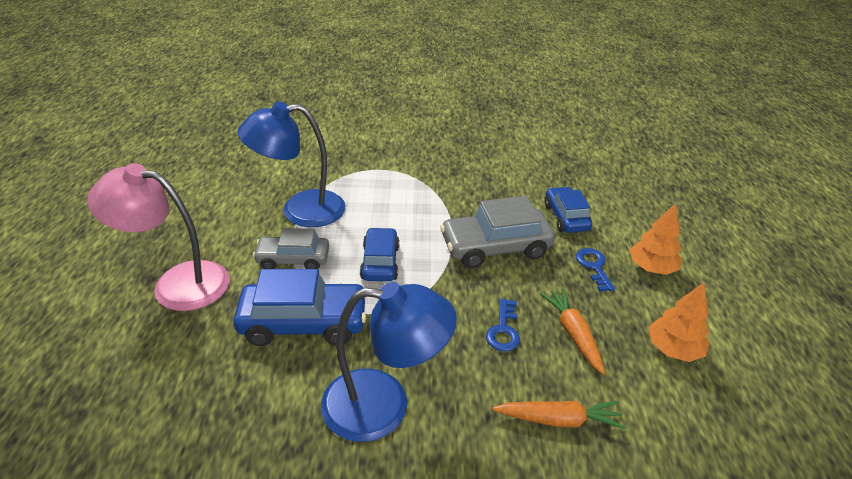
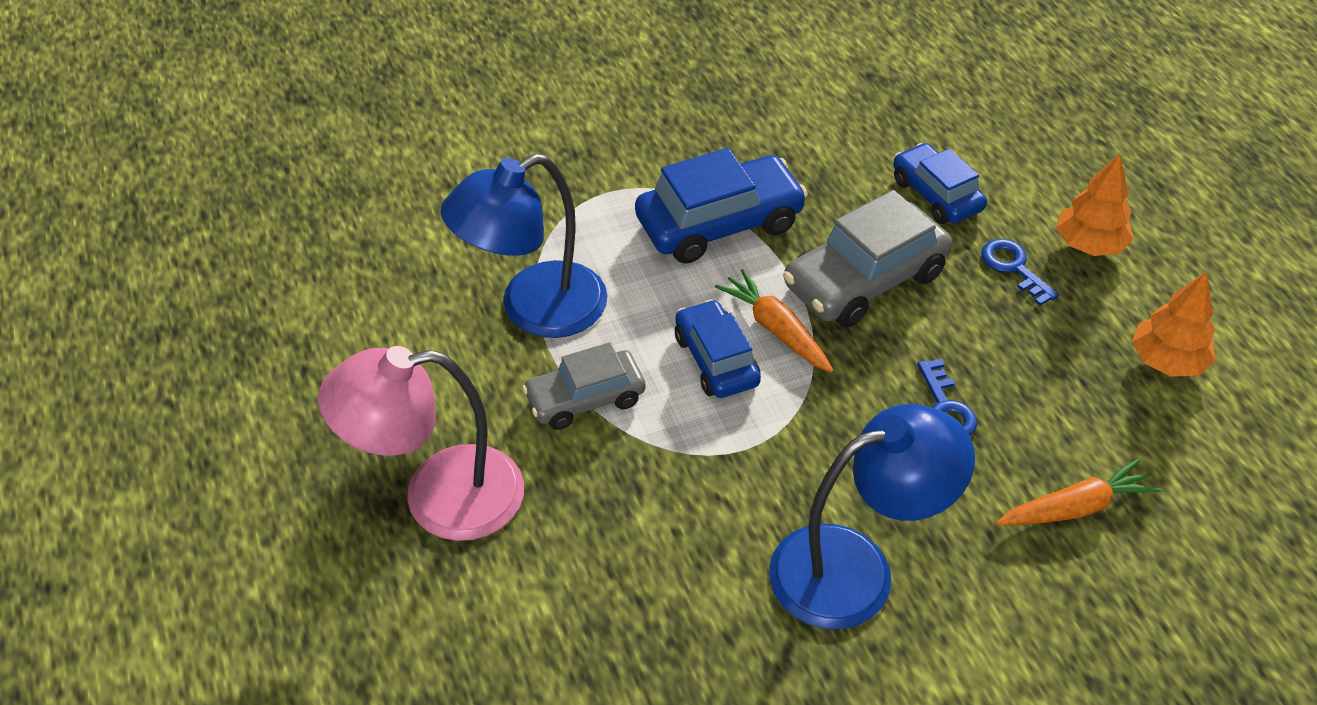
camera: 20 degrees left, 10 degrees up
(304, 323) = (672, 493): blue car -> blue car (719, 223)
(573, 334) = (1036, 382): orange carrot -> orange carrot (776, 329)

